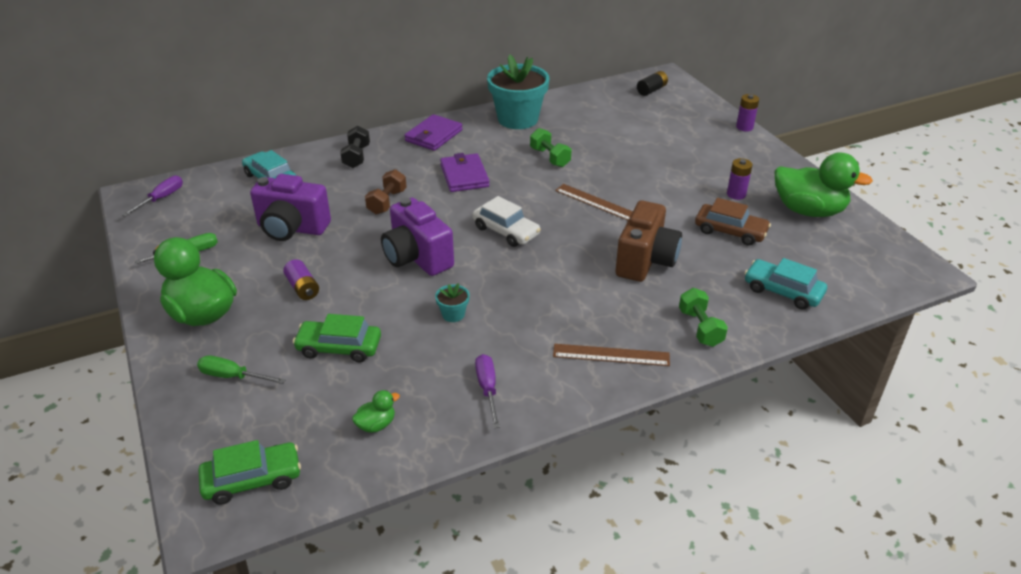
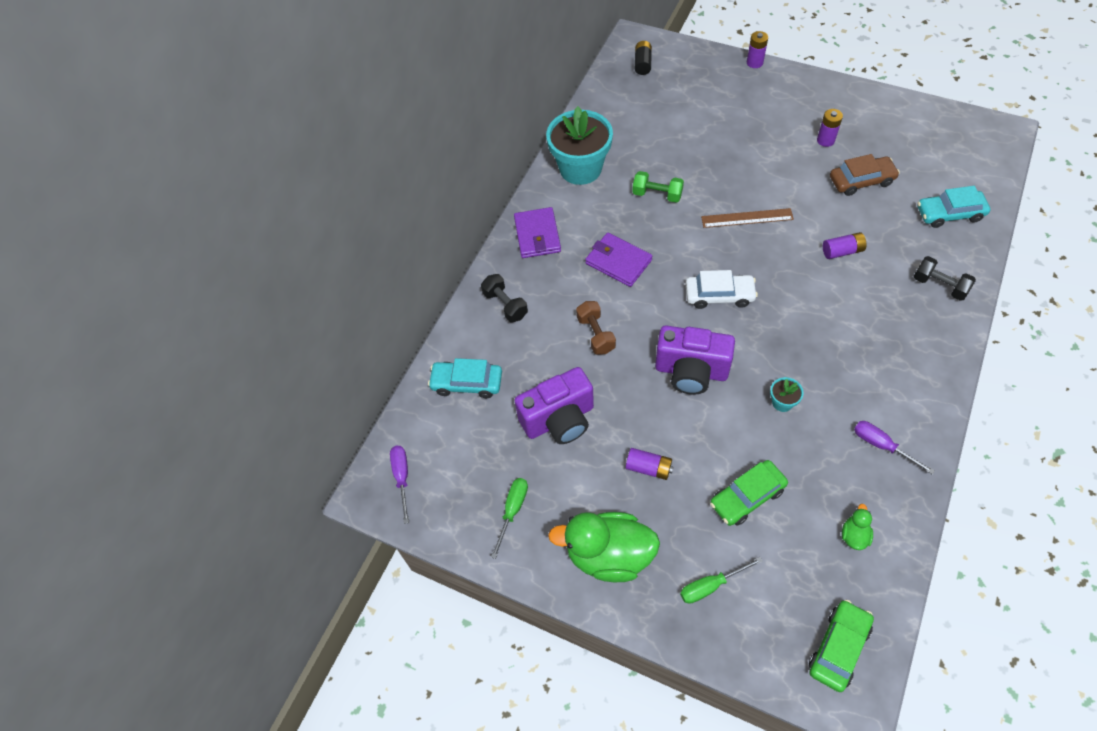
camera: 35 degrees left, 20 degrees up
(611, 355) = (917, 353): brown ruler -> none
(645, 261) = (842, 251): brown camera -> purple battery
(700, 328) = (939, 285): green dumbbell -> black dumbbell
(808, 211) = (885, 123): green duck -> none

